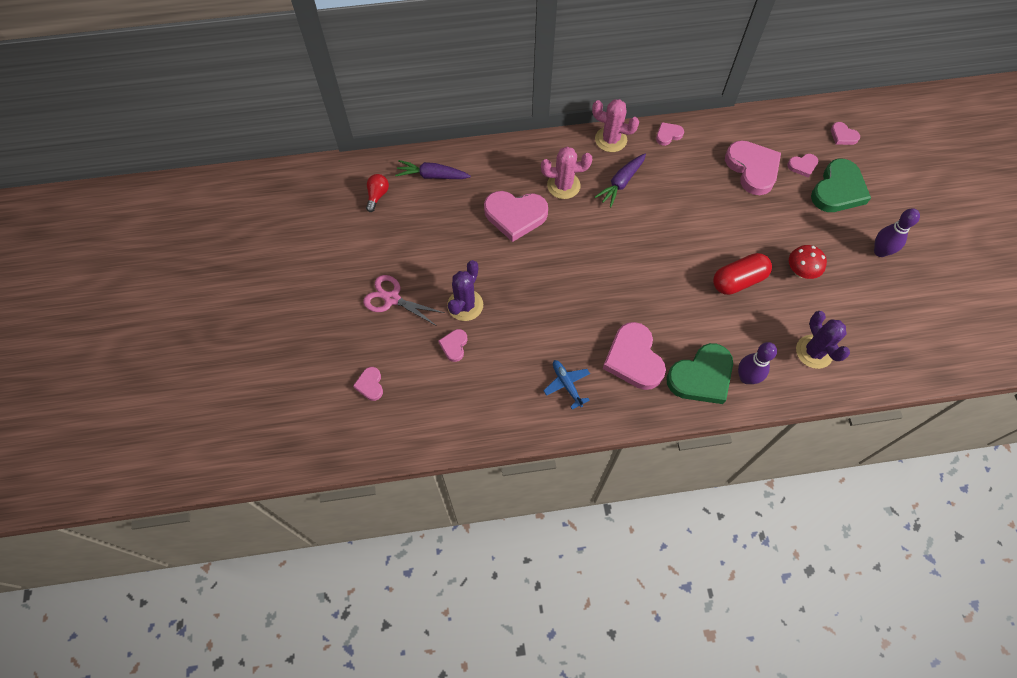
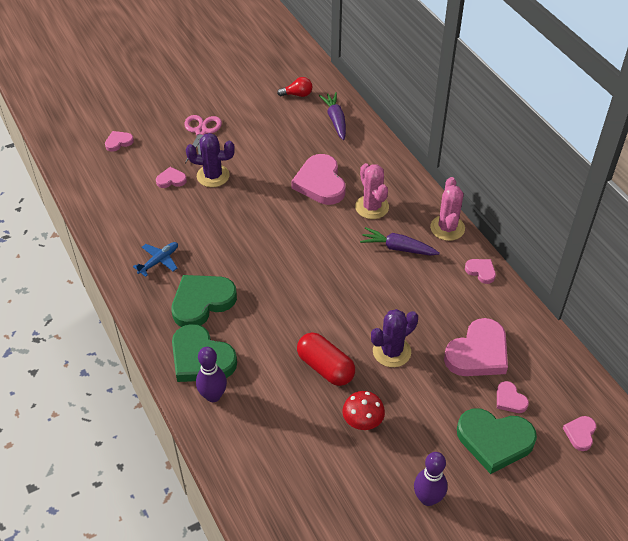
camera: 70 degrees right, 15 degrees down
(633, 359) = (202, 302): pink heart -> green heart
(814, 352) = (265, 451): purple cactus -> purple cactus (391, 351)

